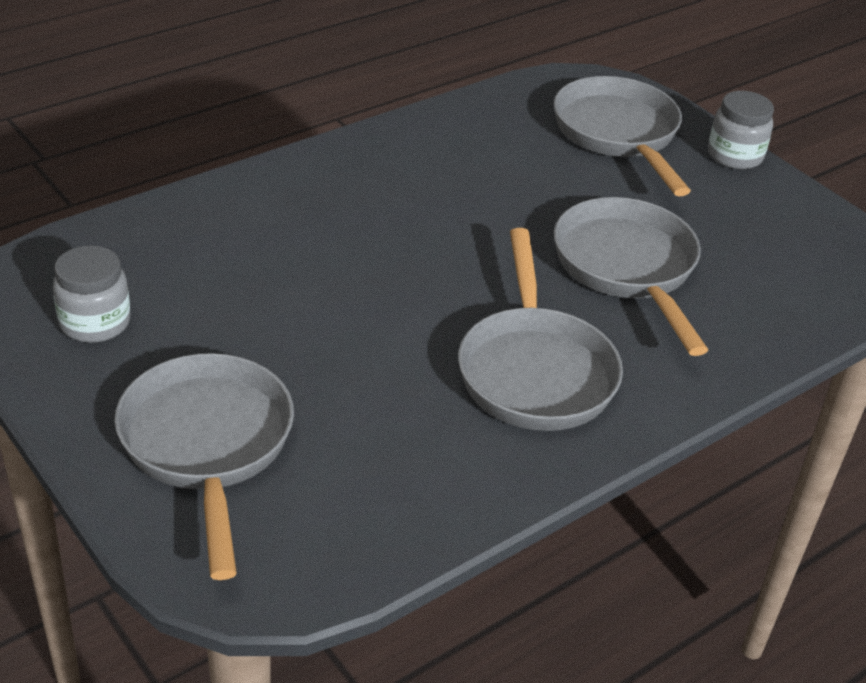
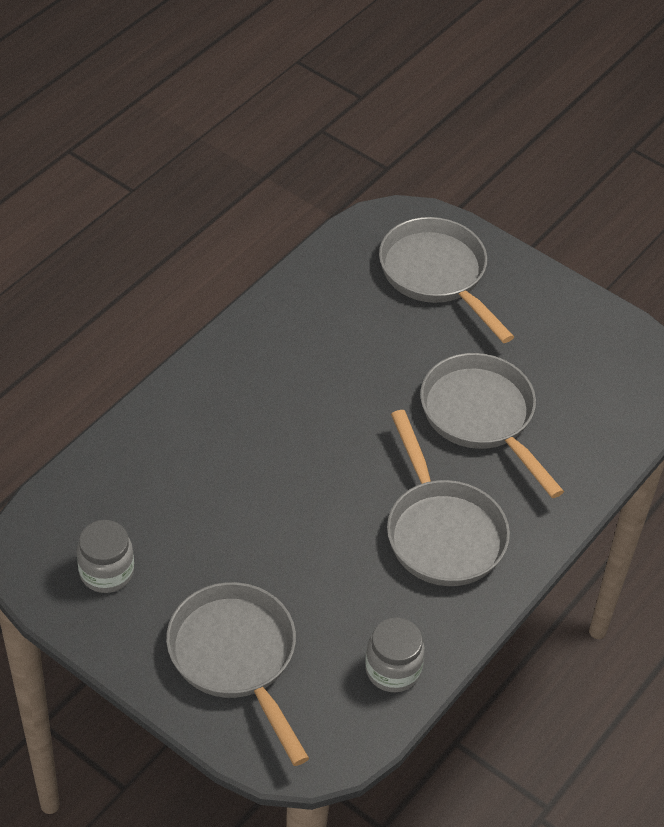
camera: 15 degrees left, 10 degrees up
(735, 156) = (534, 276): grey jar -> grey jar (393, 670)

